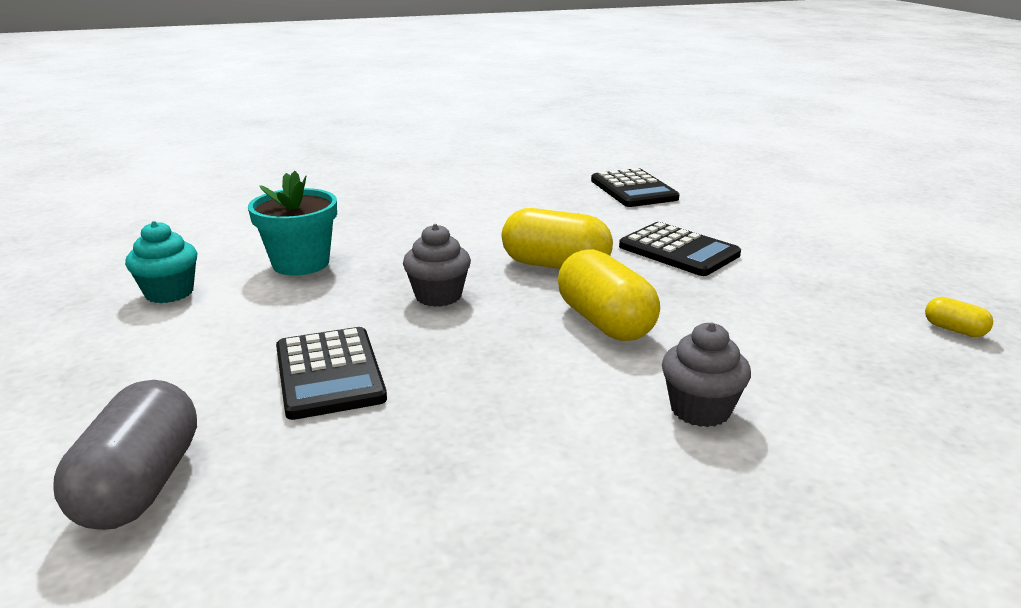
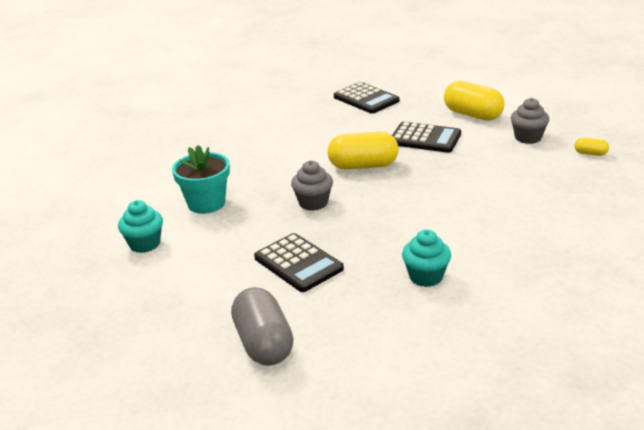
camera: 20 degrees left, 5 degrees up
(504, 455) = (426, 277): none -> turquoise cupcake
(605, 322) = (419, 194): yellow capsule -> yellow capsule (472, 115)
(700, 409) = (499, 229): grey cupcake -> grey cupcake (528, 138)

